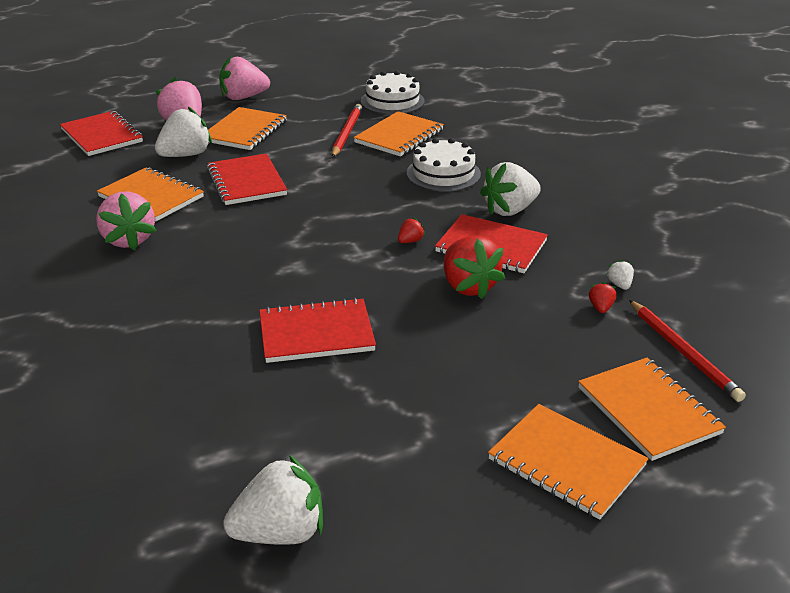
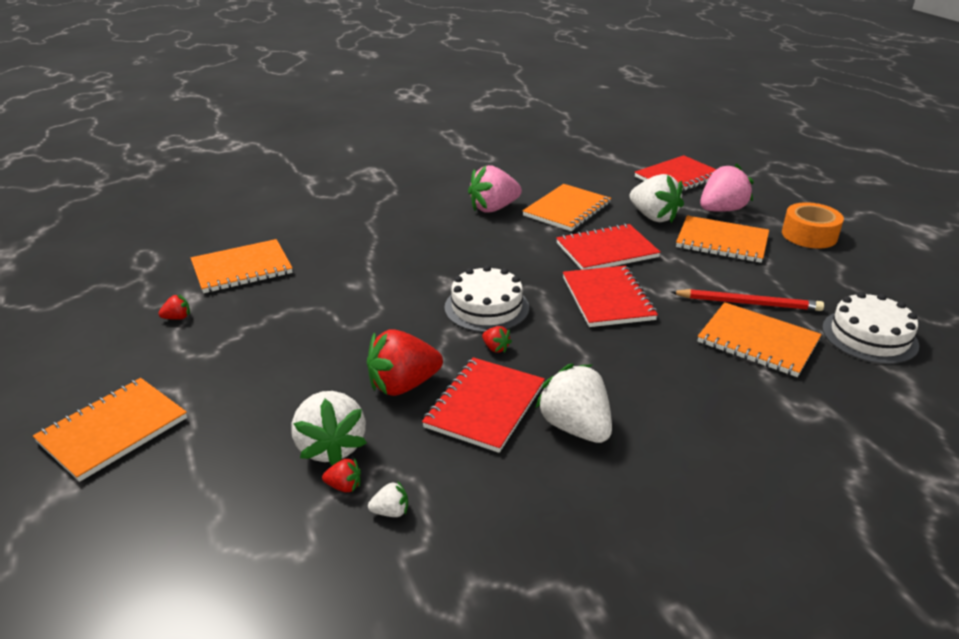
camera: 90 degrees right, 0 degrees up
(243, 97) = (809, 235): pink strawberry -> orange tape
(280, 532) = (126, 293): white strawberry -> white strawberry (331, 446)
(316, 333) = (342, 298): red notebook -> red notebook (607, 298)
(348, 461) = (177, 318): none -> red strawberry
(443, 173) = (663, 375): white cake -> white cake (486, 307)
(648, 410) = (153, 498): orange notebook -> orange notebook (242, 268)
(683, 352) = (237, 550): red pencil -> none

